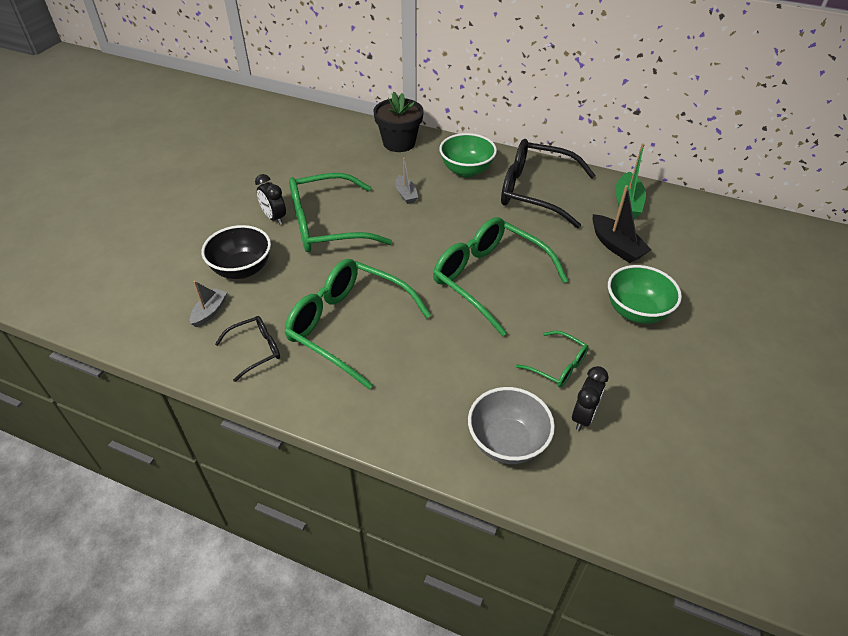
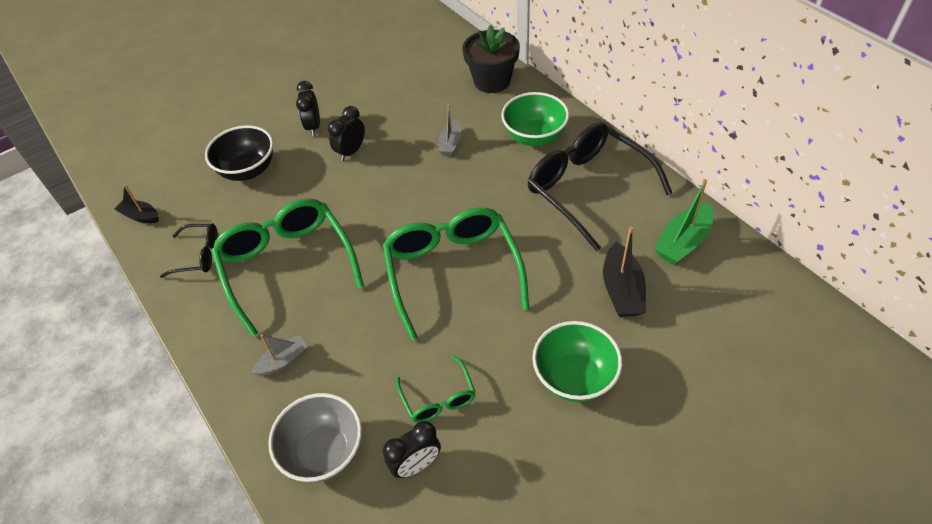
camera: 35 degrees right, 5 degrees up
(163, 342) = (141, 216): none -> black boat
(210, 312) = (193, 202): grey boat -> grey boat (283, 361)
(326, 225) = (351, 152): green glasses -> black clock

